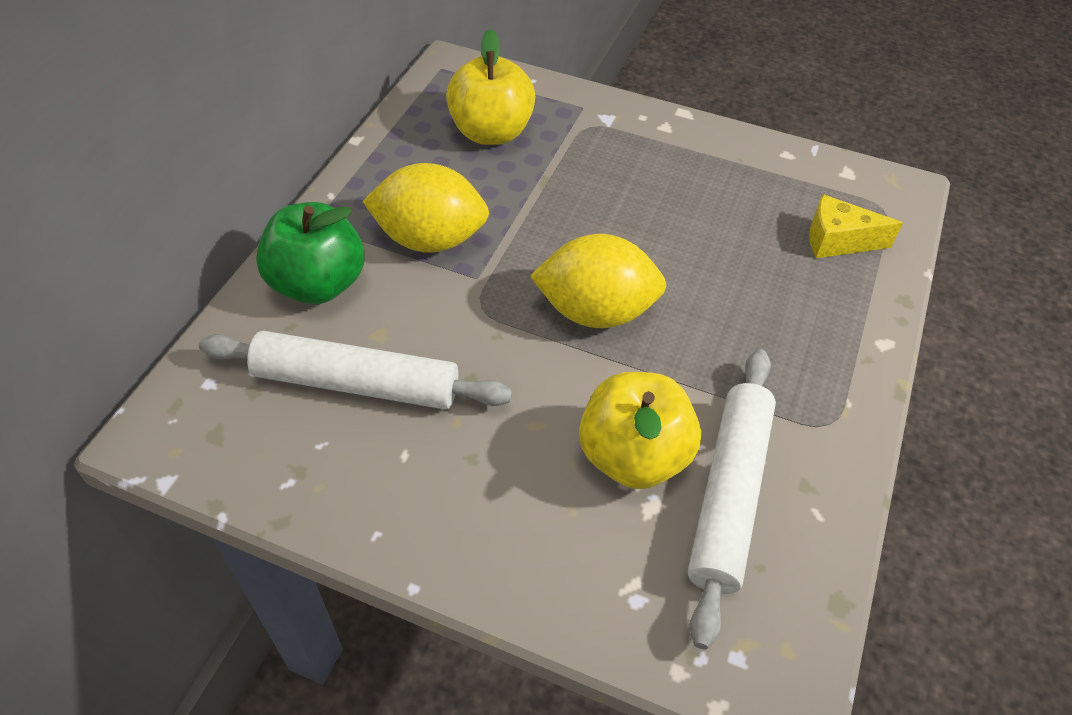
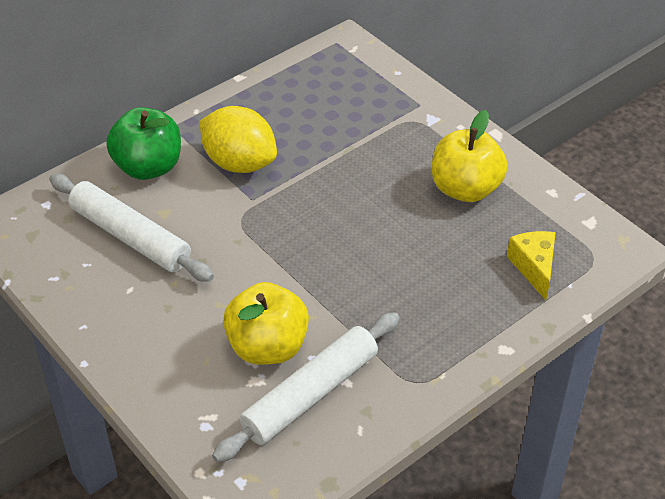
camera: 30 degrees right, 5 degrees down
(491, 132) = (336, 102): yellow apple -> yellow apple (465, 189)
(596, 311) = (314, 250): yellow lemon -> none
(837, 241) = (534, 267): yellow cheese -> yellow cheese turned 45 degrees clockwise

